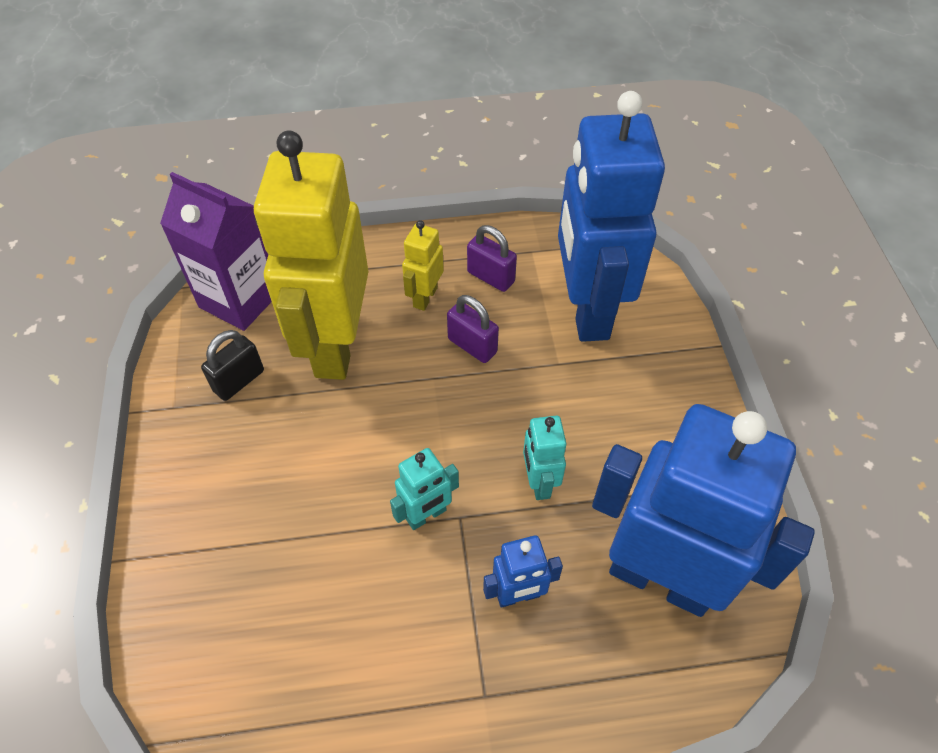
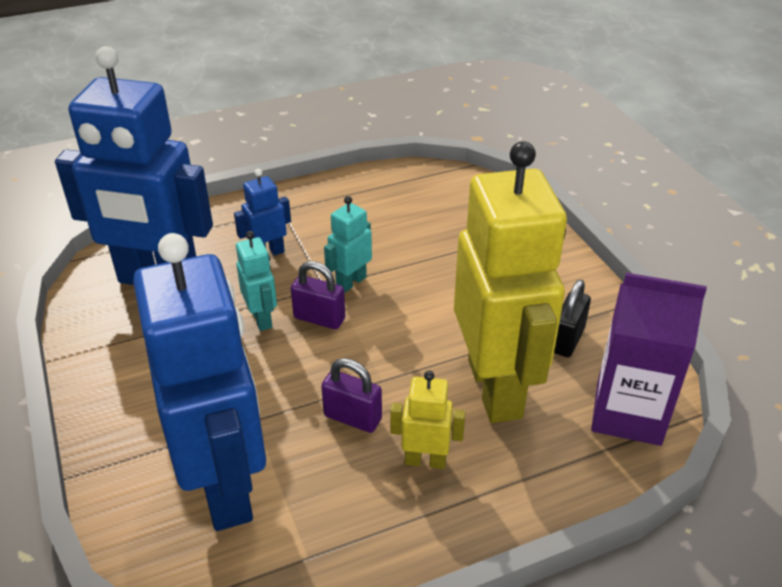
camera: 165 degrees right, 15 degrees down
(424, 297) = (425, 460): yellow robot -> yellow robot turned 90 degrees counterclockwise
(490, 277) = (354, 504): purple padlock -> purple padlock (319, 318)

